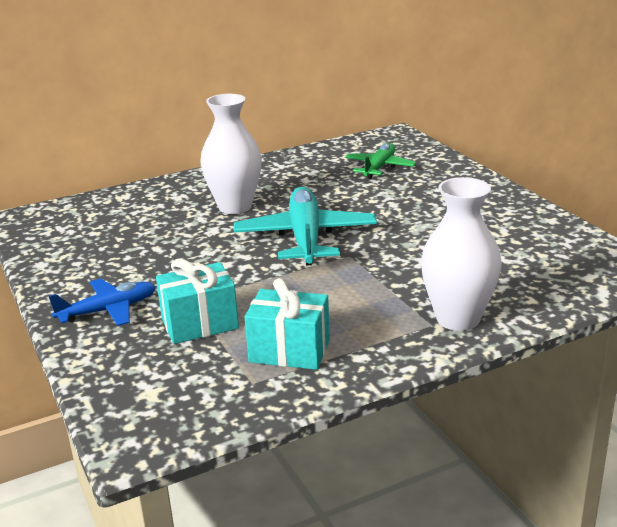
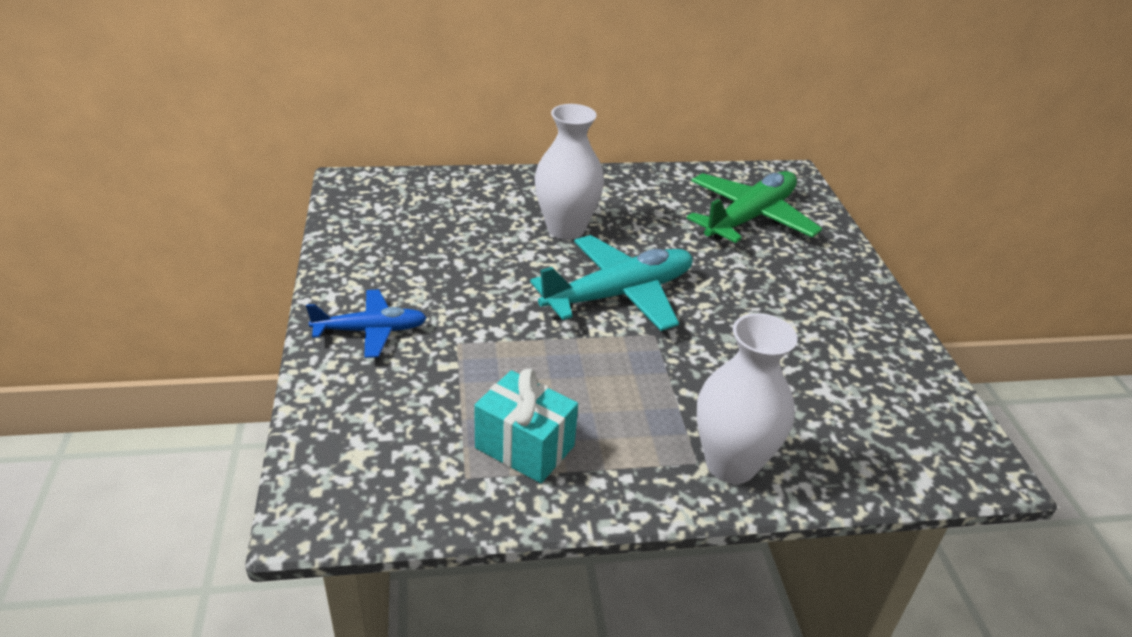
camera: 15 degrees right, 10 degrees up
(200, 324) = (451, 378): turquoise gift -> none
(305, 238) = (619, 294): turquoise plane -> turquoise plane turned 45 degrees clockwise
(379, 167) = (750, 218): green plane -> green plane, size x1.68

